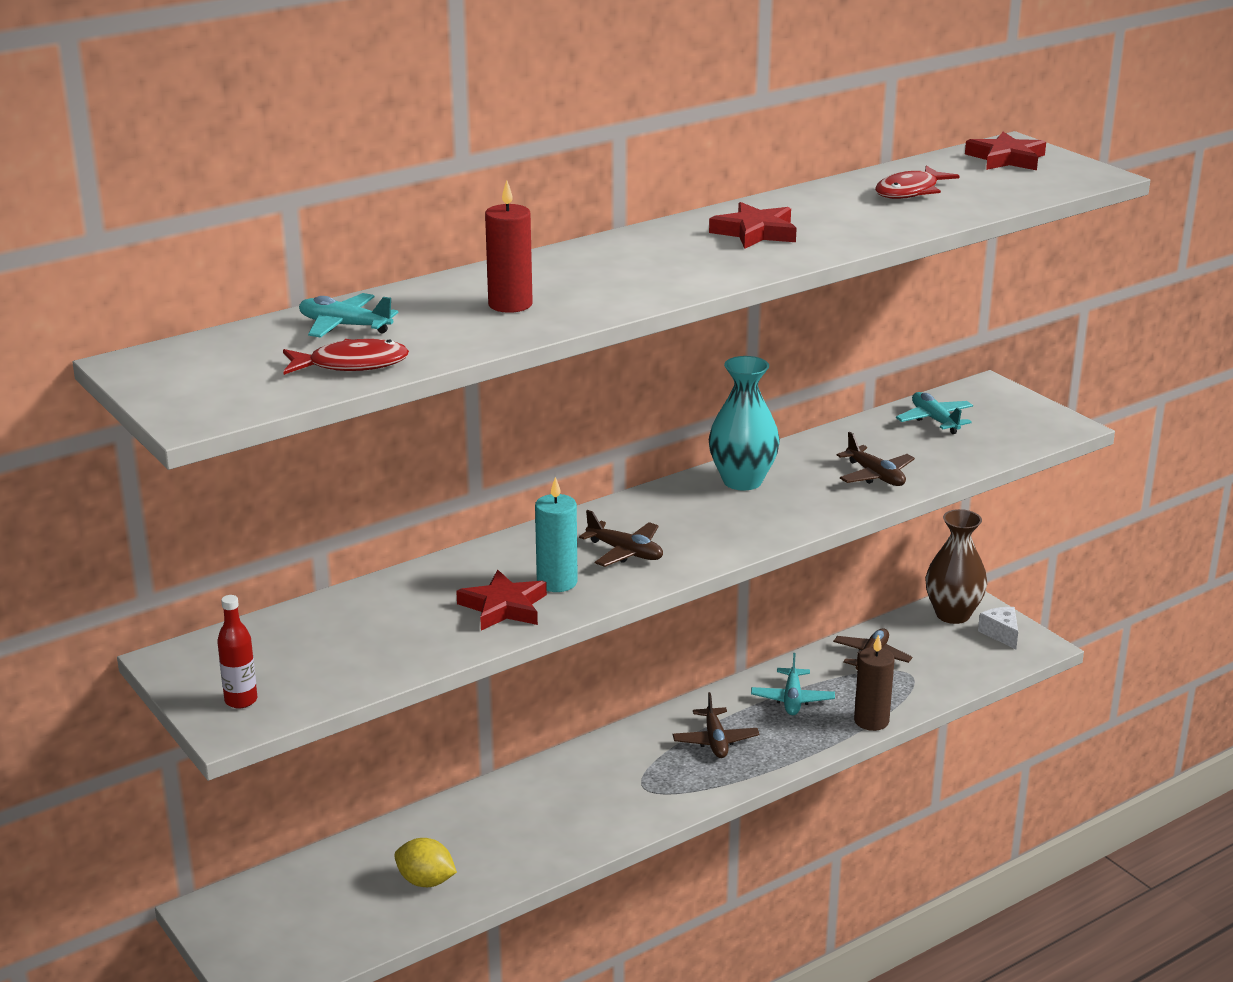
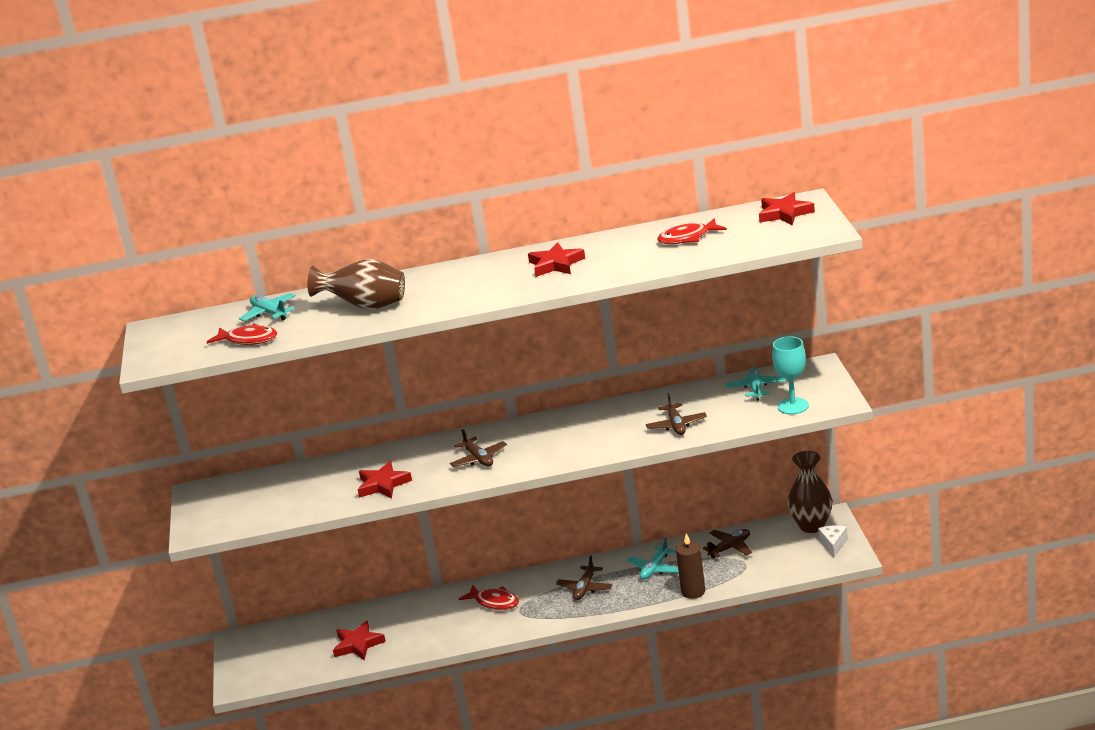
camera: 30 degrees right, 0 degrees up
(241, 700) = (210, 520): red bottle -> none
(426, 881) = (358, 644): yellow lemon -> red star
(510, 304) = (365, 306): red candle -> brown vase
(557, 582) = (424, 473): turquoise candle -> none
(596, 782) = (494, 602): none -> red fish
(742, 481) = (590, 419): turquoise vase -> none
(1008, 436) = (793, 406): none -> turquoise goblet

